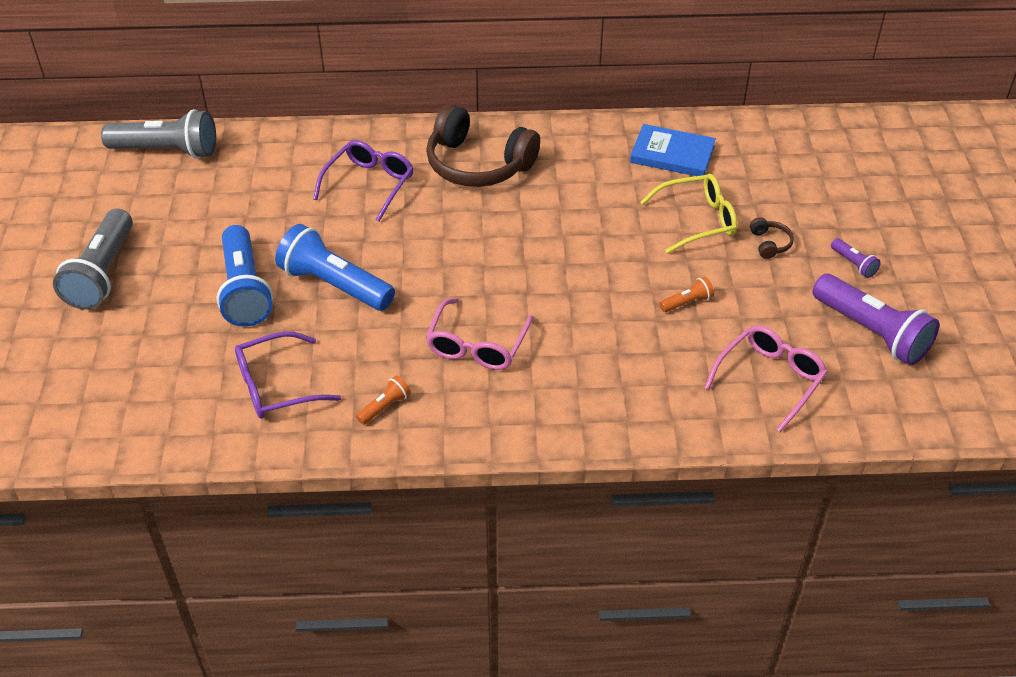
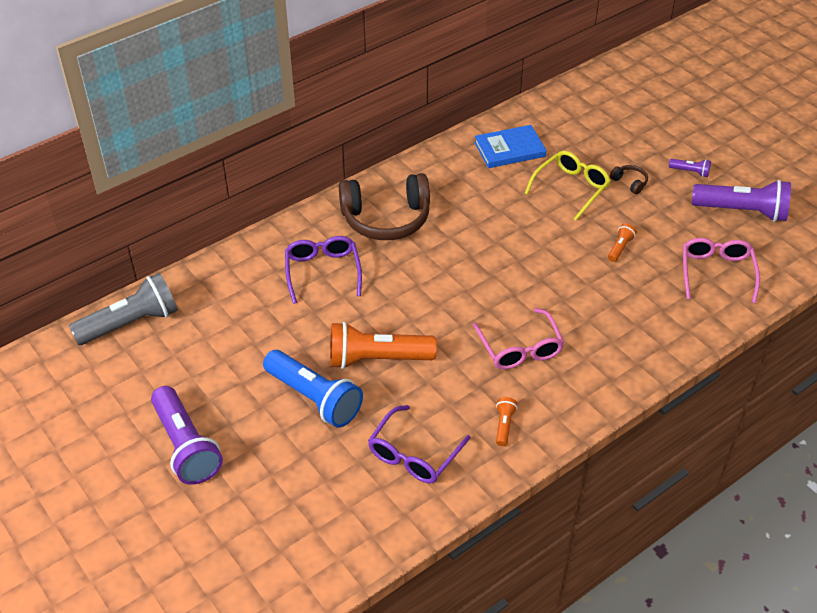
camera: 35 degrees left, 0 degrees up
(102, 273) = (186, 446): grey flashlight -> purple flashlight
(334, 285) = (377, 359): blue flashlight -> orange flashlight

